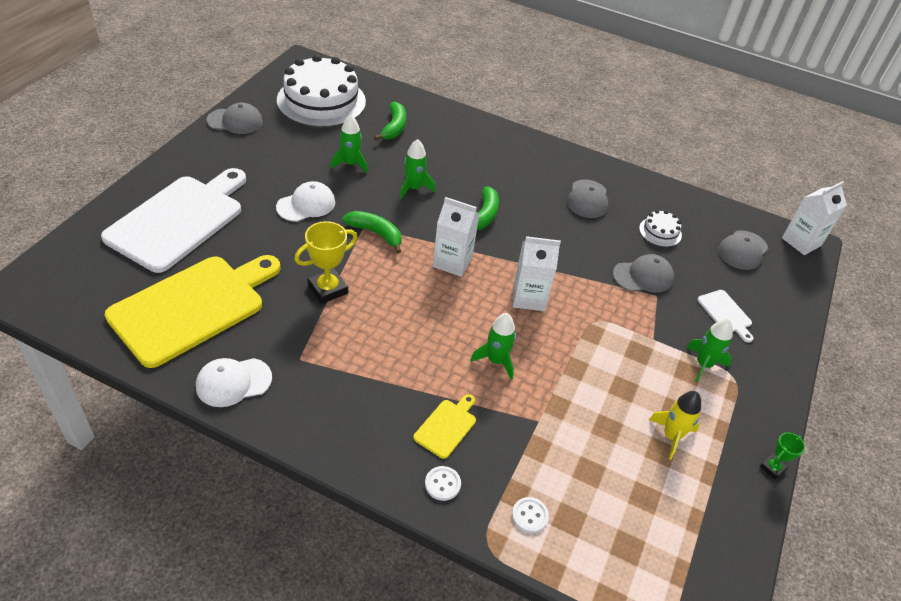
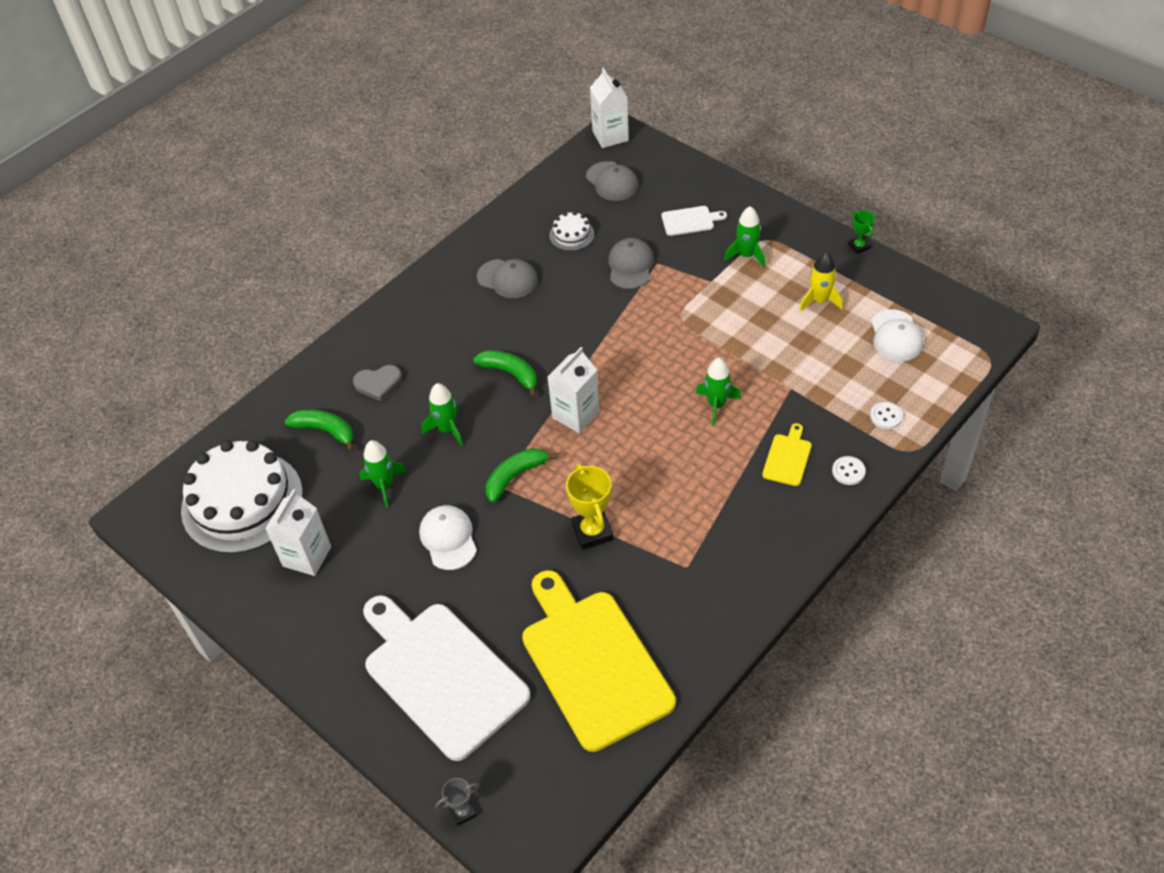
camera: 65 degrees left, 5 degrees up
(57, 249) = (463, 812): none -> grey trophy
(233, 382) = (707, 628): white cap -> white cap (896, 336)
(235, 121) = (255, 604): grey cap -> none
(446, 426) = (787, 457): yellow cutting board -> yellow cutting board turned 60 degrees clockwise
(447, 145) = (378, 384): none -> grey heart
(528, 297) = (640, 362): white carton -> white carton (307, 556)

